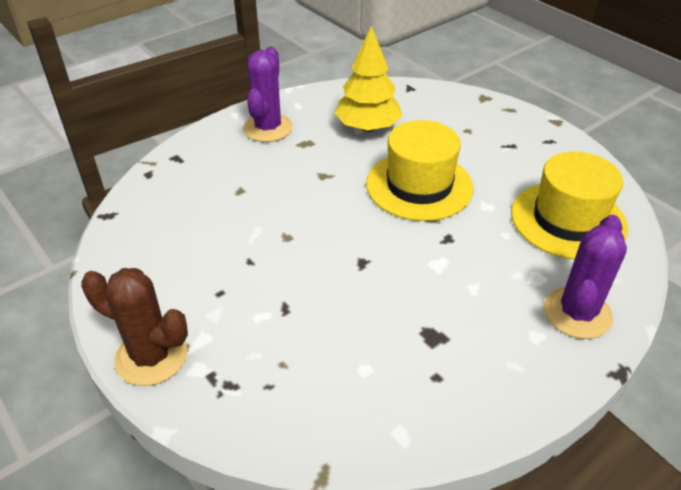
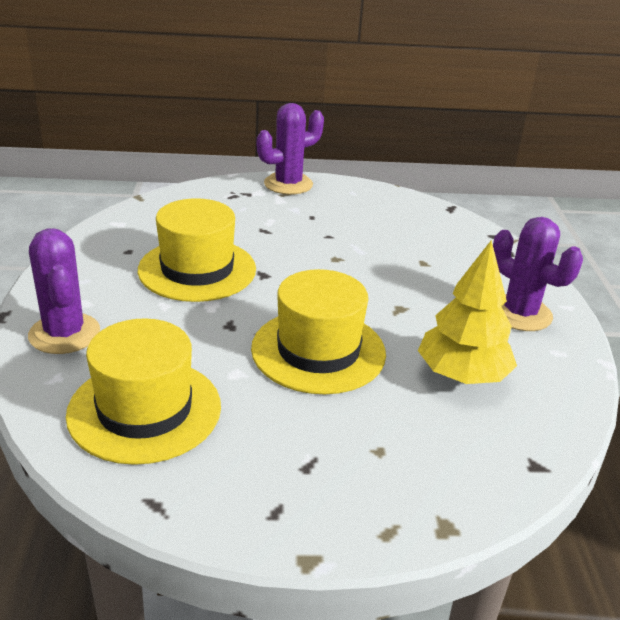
camera: 125 degrees right, 10 degrees down
(151, 357) = (288, 184): brown cactus -> purple cactus
(405, 304) = (197, 269): none -> yellow hat

